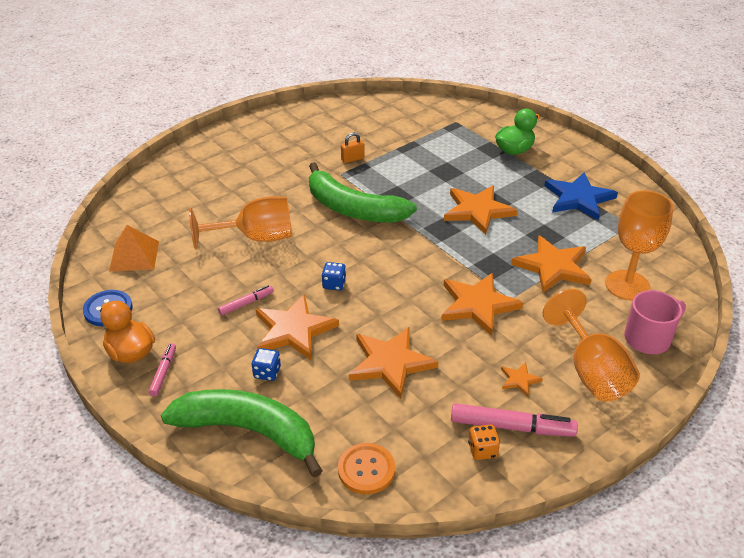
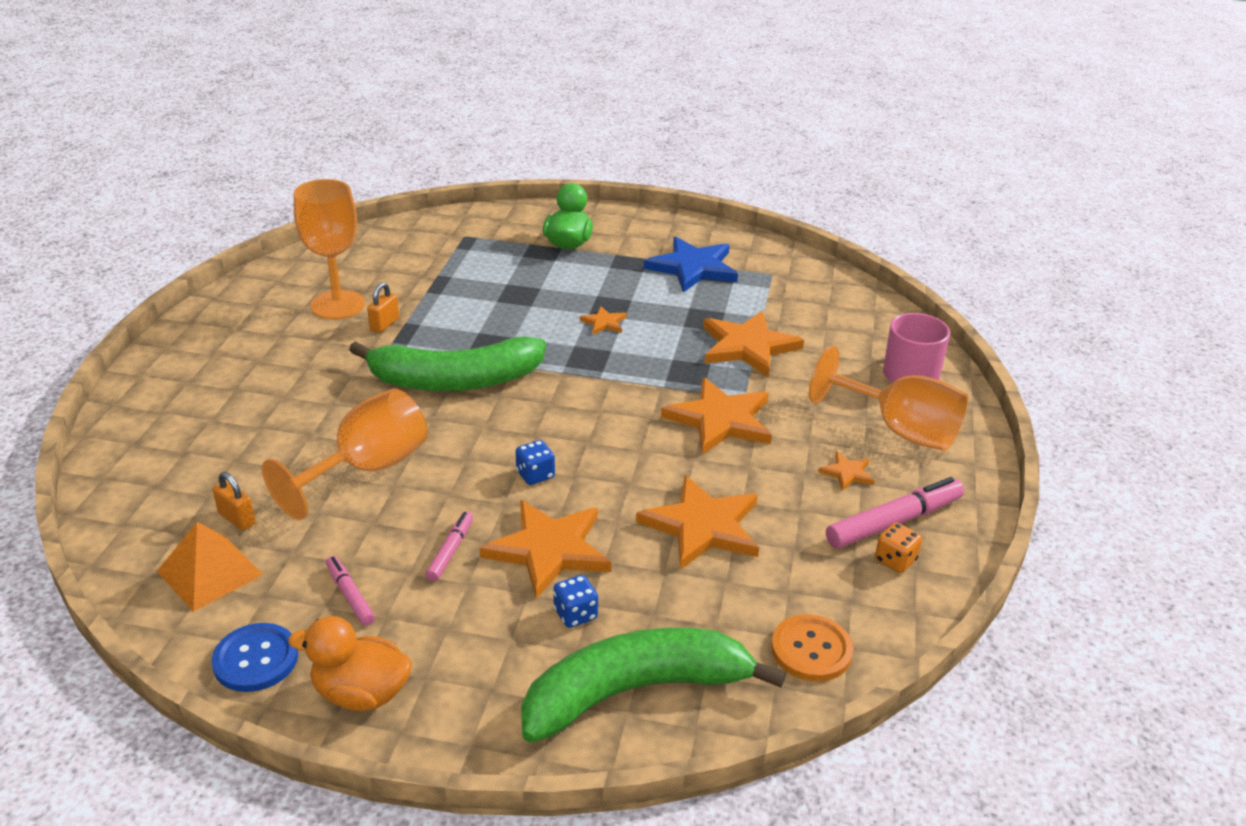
camera: 40 degrees left, 5 degrees down
(163, 372) = (440, 690): pink marker -> pink marker (350, 595)
(172, 234) = (237, 518): none -> orange padlock
(477, 211) = (604, 323): orange star -> orange star, size x0.46
(627, 285) = (836, 333): orange goblet -> orange goblet (338, 305)

